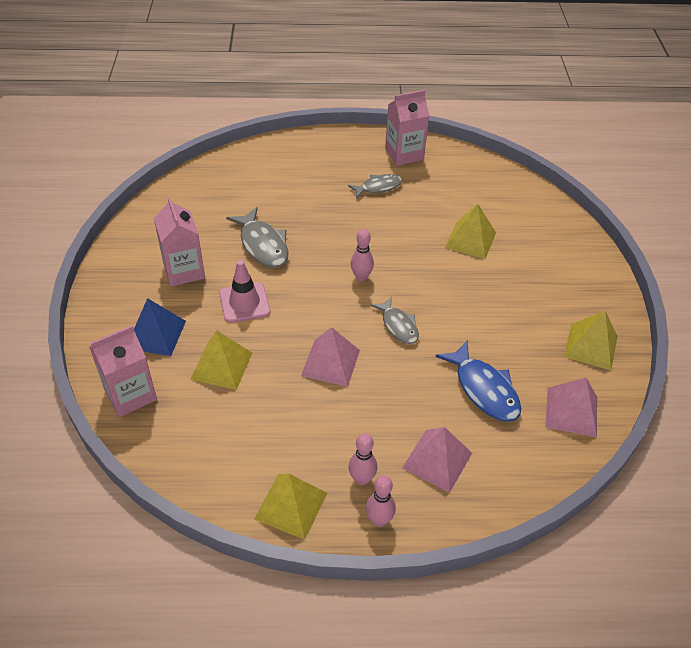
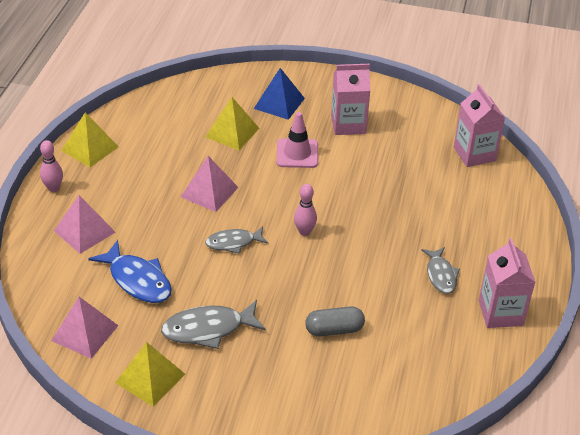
camera: 105 degrees right, 5 degrees down
(130, 394) = (224, 86): pink carton -> pink carton (474, 154)
(263, 245) = (368, 175): grey fish -> grey fish (208, 329)
(361, 479) = (91, 187): pink bowling pin -> none
(470, 240) = (334, 330): yellow pyramid -> grey capsule
(484, 389) = (137, 280): blue fish -> blue fish turned 120 degrees counterclockwise

